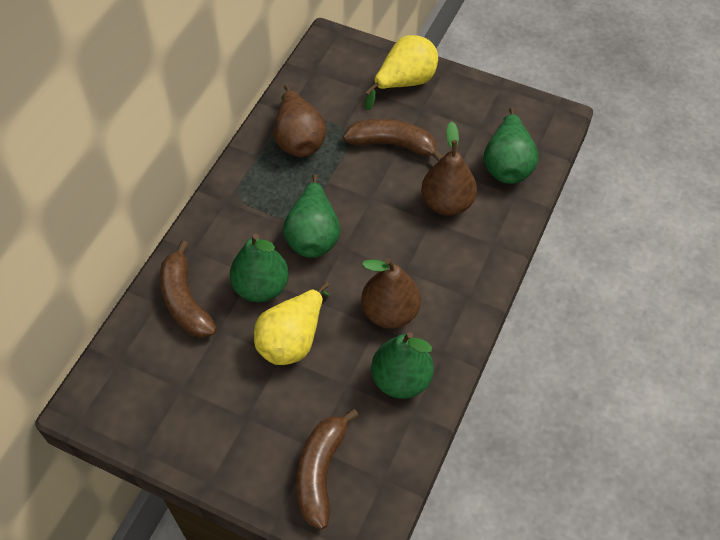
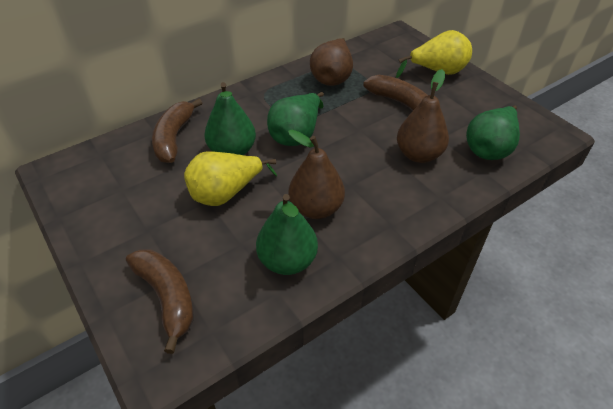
camera: 30 degrees right, 10 degrees down
(321, 471) = (167, 298): brown banana -> brown banana turned 105 degrees clockwise

